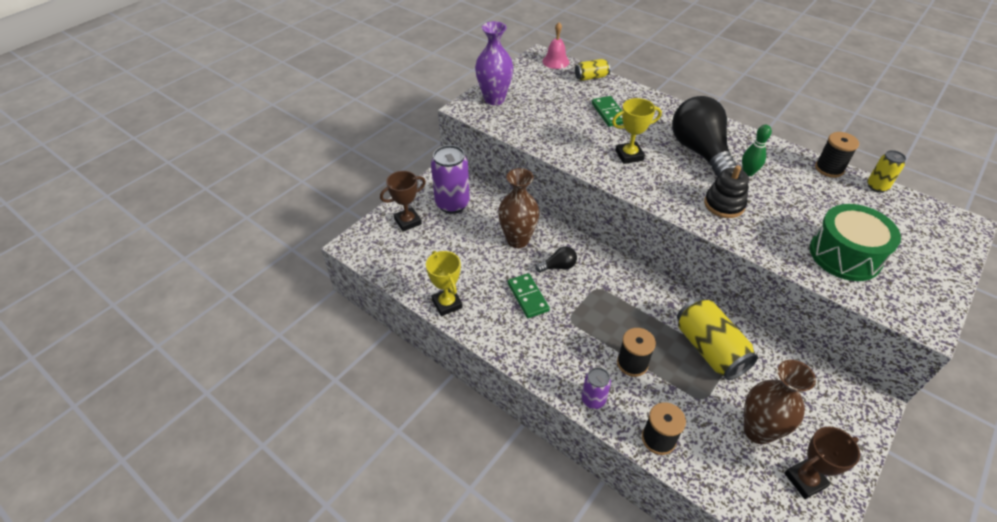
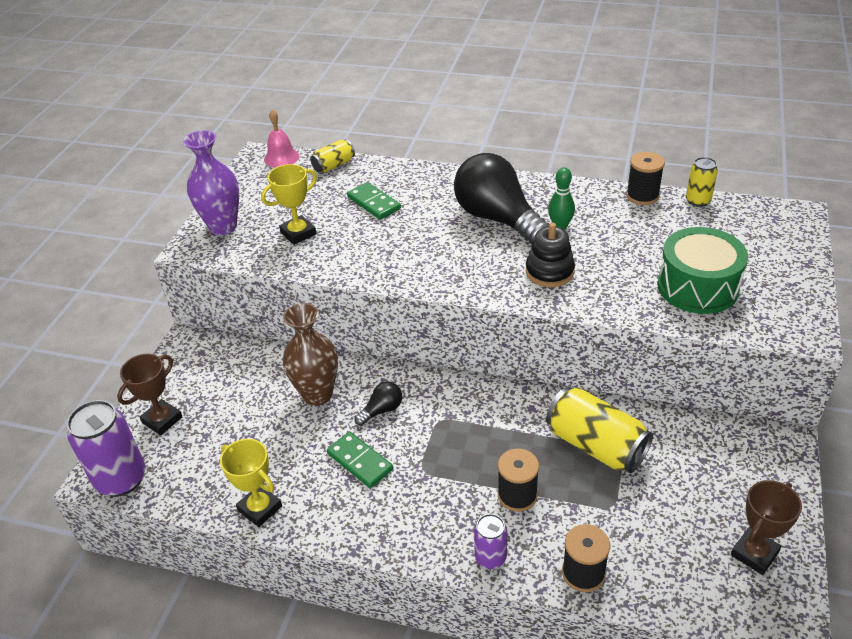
camera: 20 degrees left, 5 degrees down
(452, 204) = (213, 377): purple can -> purple can (121, 479)
(629, 155) = (419, 247): yellow trophy -> yellow trophy (298, 233)
(758, 431) = (685, 518): brown vase -> none

